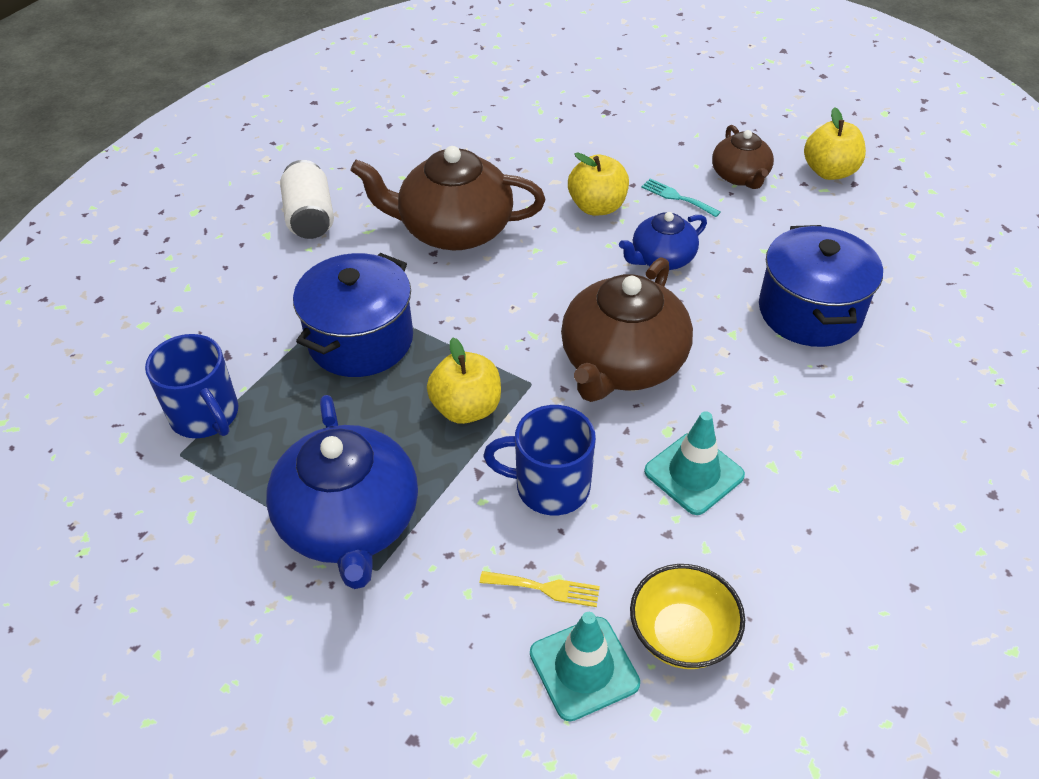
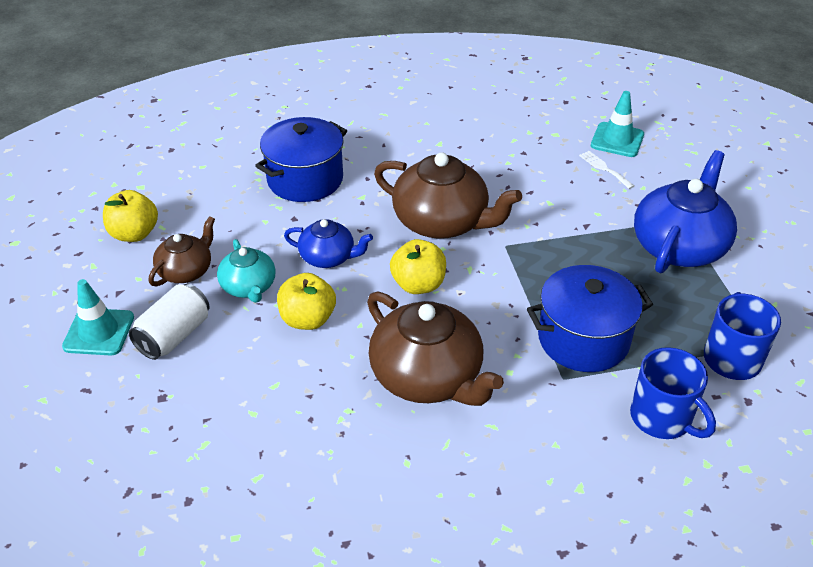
camera: 135 degrees left, 5 degrees down
(310, 217) = (527, 478): white can -> white can (174, 336)
(466, 408) = (558, 257): yellow apple -> yellow apple (418, 285)
(545, 588) = (604, 168): yellow fork -> white fork
(550, 486) = (556, 198): blue mug -> blue mug (662, 418)
(622, 363) = (442, 222): brown teapot -> brown teapot turned 45 degrees clockwise
(677, 197) = (249, 287): turquoise fork -> turquoise teapot
(682, 634) = (563, 126): yellow bowl -> none
(694, 473) = (479, 162): turquoise traffic cone -> turquoise traffic cone (99, 332)

